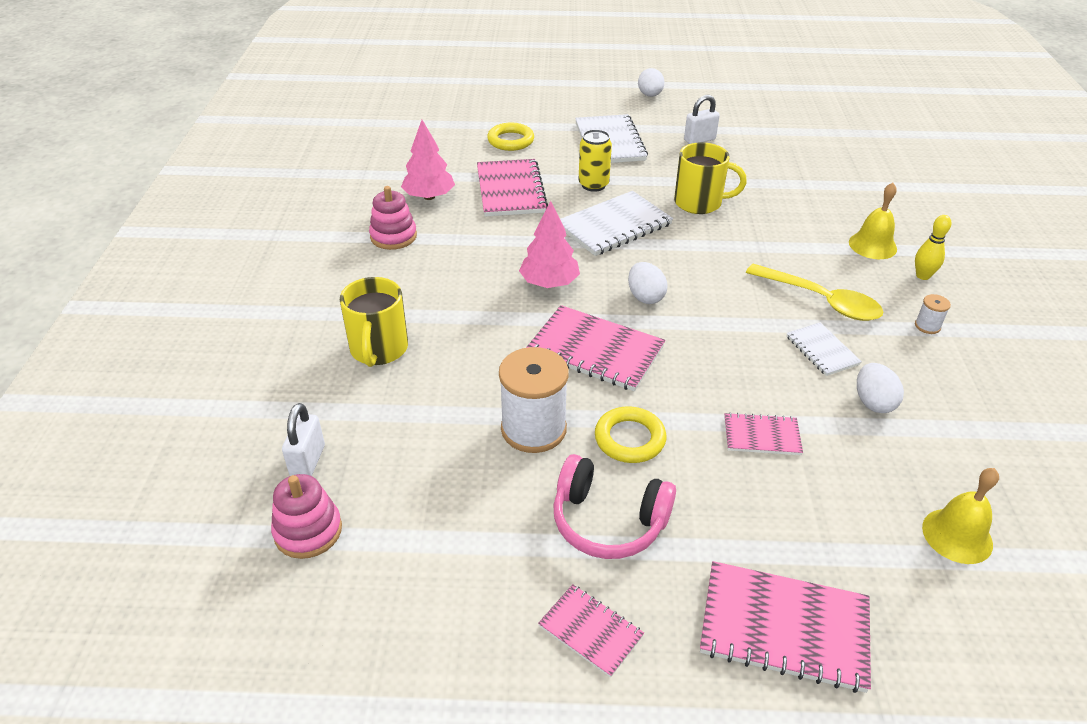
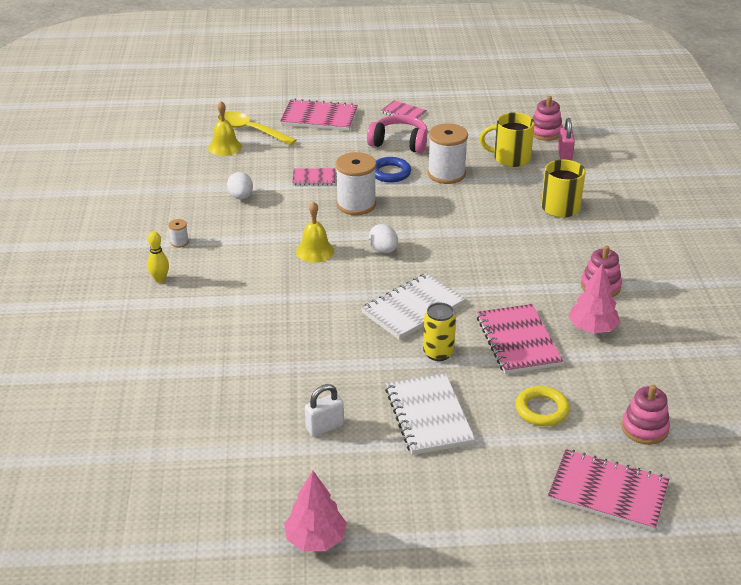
camera: 175 degrees right, 5 degrees down
(308, 461) = (564, 155): white padlock -> pink padlock
(431, 125) = (644, 428): none -> pink stacking toy
(549, 283) = (458, 256): pink tree -> pink tree (315, 539)
(595, 350) = (416, 214): pink notebook -> pink notebook (608, 492)
(629, 439) = (390, 173): yellow ring -> blue ring
(650, 95) = (384, 512): white egg -> none
(686, 374) = (356, 204): none -> white spool
(699, 203) = (333, 338): yellow mug -> yellow mug (510, 158)
(821, 301) = (250, 255): yellow spoon -> yellow spoon (250, 130)
(822, 350) = (262, 223): white notebook -> none
(872, 245) = (187, 304): yellow bell -> yellow bell (315, 251)

